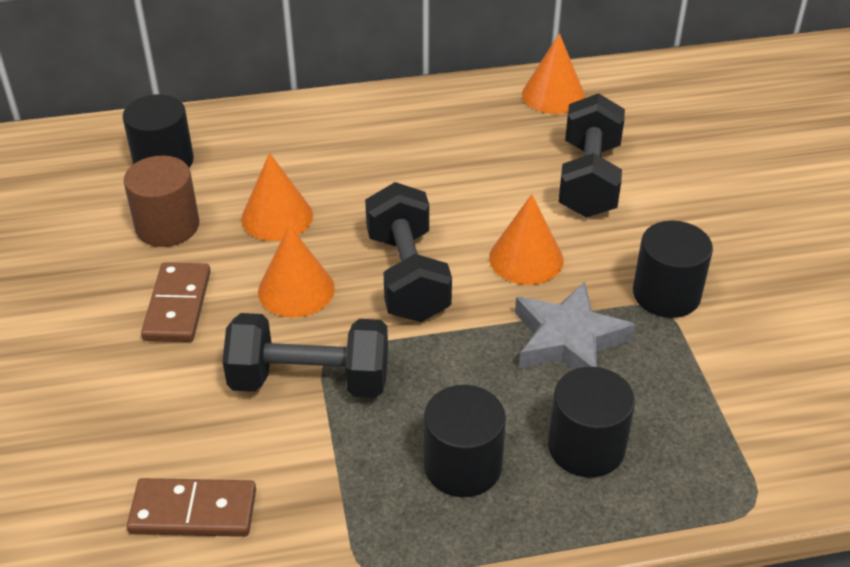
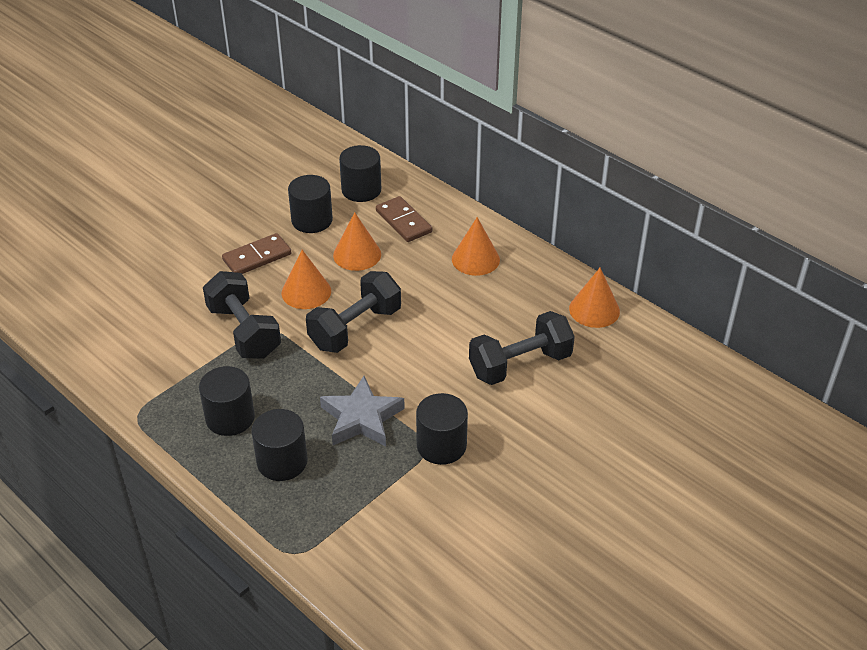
camera: 55 degrees right, 0 degrees up
(167, 226) = (312, 220): brown cylinder -> black cylinder
(193, 511) = (130, 337): brown domino -> brown domino (403, 221)
(526, 258) = (416, 369): orange cone -> orange cone (475, 259)

